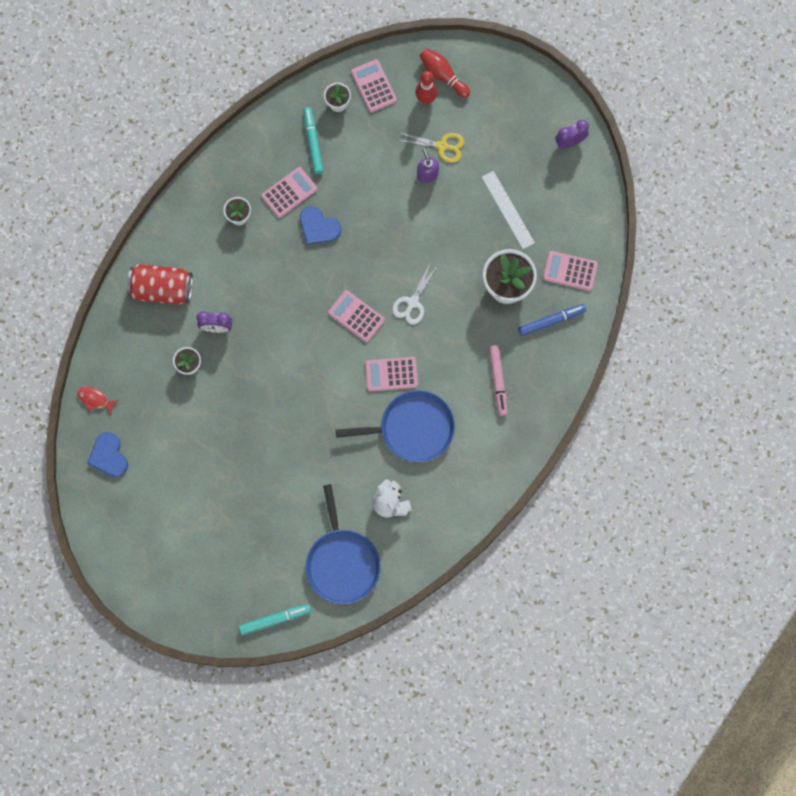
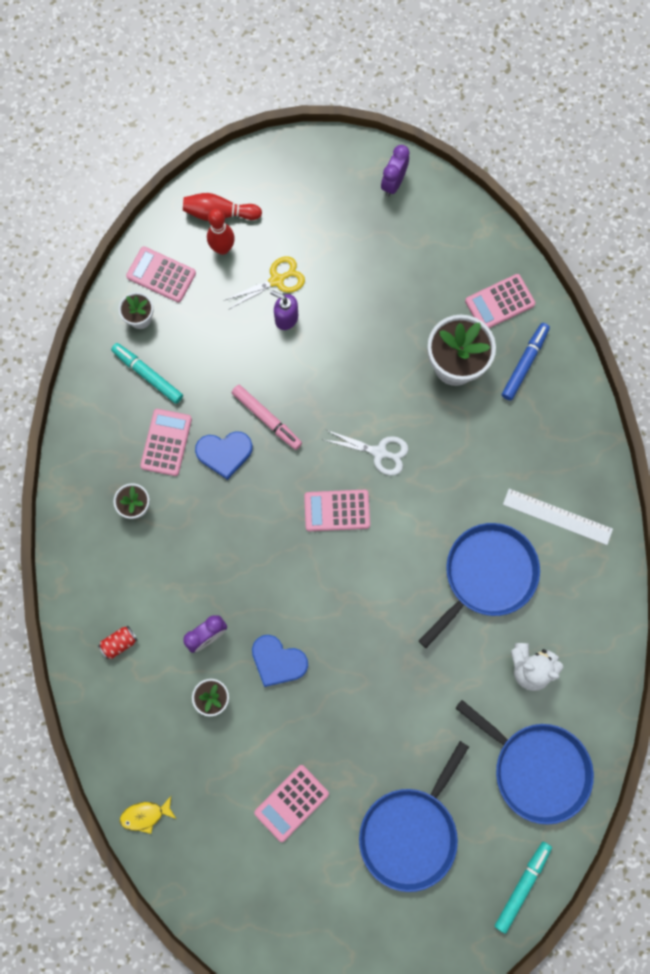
camera: 40 degrees left, 0 degrees up
(95, 399) = (145, 815): red fish -> yellow fish
(108, 456) = (209, 863): blue heart -> blue heart (278, 661)
(162, 289) = (119, 643): red can -> red can, size x0.44
(237, 536) = (410, 832): none -> blue pan
(391, 374) = (420, 539): pink calculator -> pink calculator (291, 803)
(412, 302) = (379, 452): white scissors -> white scissors turned 60 degrees counterclockwise
(498, 381) = (526, 462): pink marker -> pink marker (267, 419)
(507, 210) = (391, 291): white ruler -> white ruler (557, 517)

